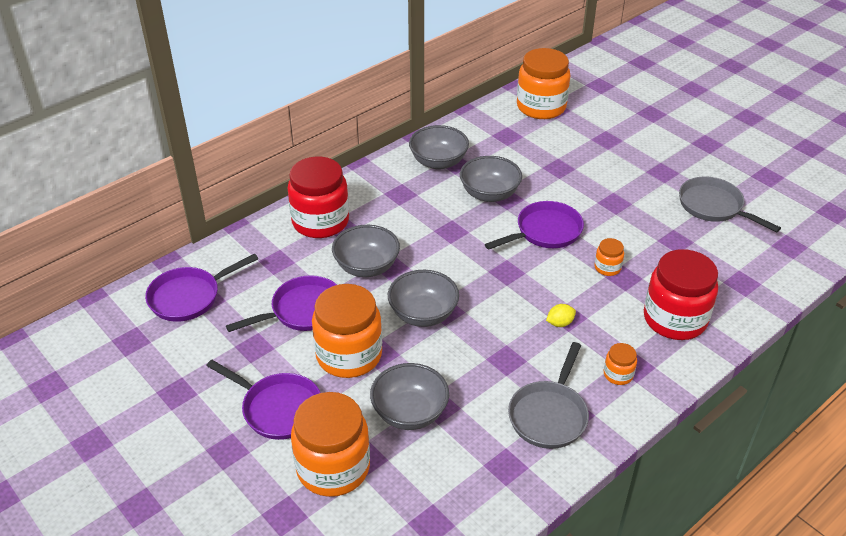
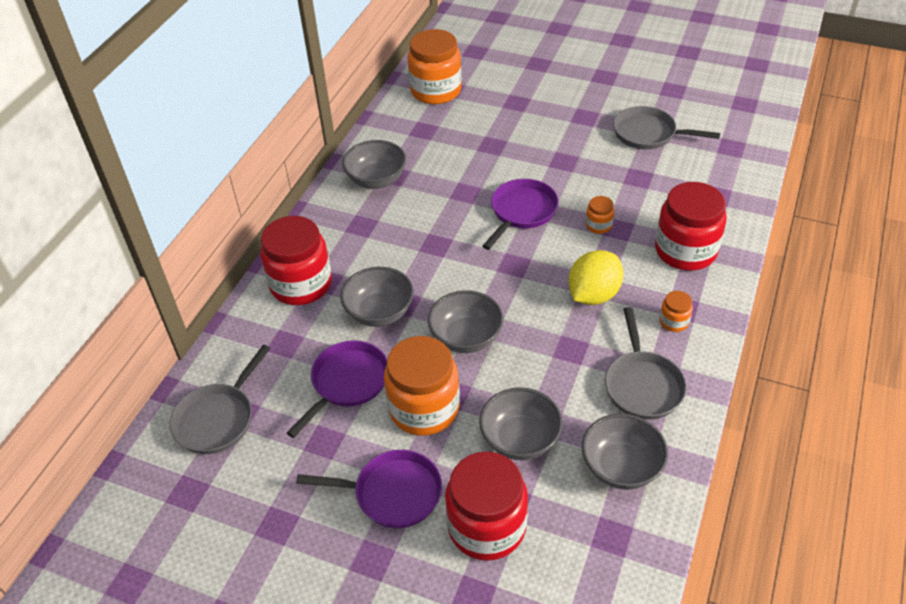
camera: 25 degrees left, 5 degrees up
(189, 297) = (218, 419): purple pan -> grey pan
(333, 468) = (486, 526): orange jar -> red jar
(489, 194) = (446, 194): grey bowl -> grey bowl (621, 467)
(560, 323) = (593, 294): yellow lemon -> yellow lemon, size x2.19

